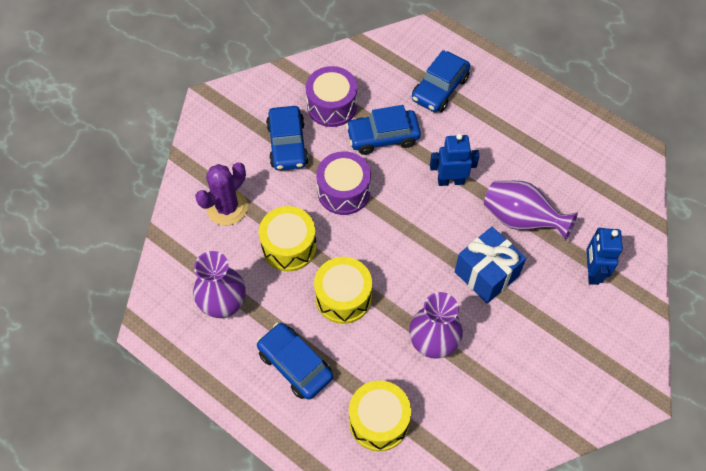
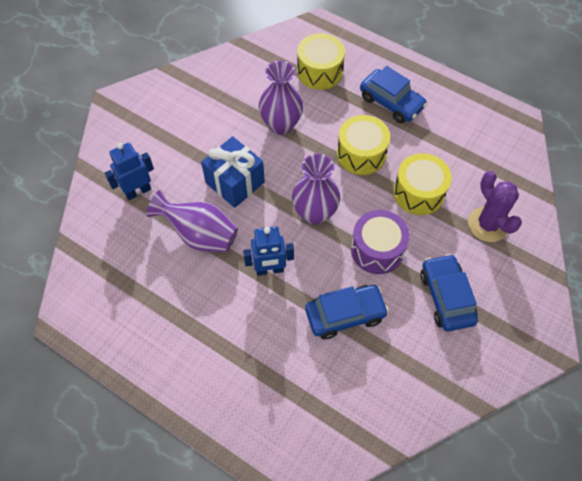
camera: 175 degrees right, 0 degrees up
(224, 305) = (462, 140): purple vase -> purple vase (314, 213)
(227, 207) = (488, 224): purple cactus -> purple cactus turned 60 degrees counterclockwise
(332, 106) = (408, 350): purple drum -> none
(439, 88) = (285, 385): blue car -> none
(592, 272) = (138, 191): blue robot -> blue robot turned 120 degrees counterclockwise

